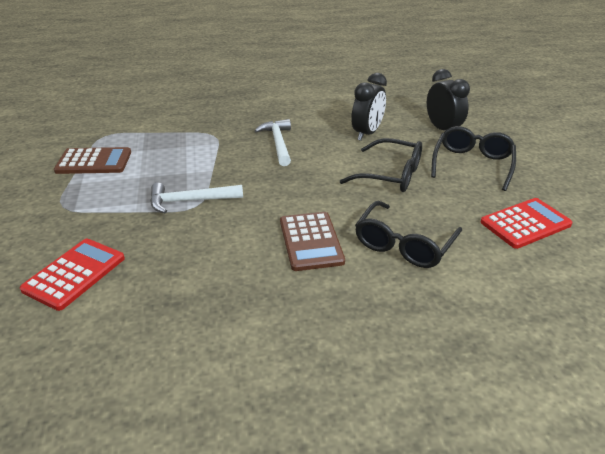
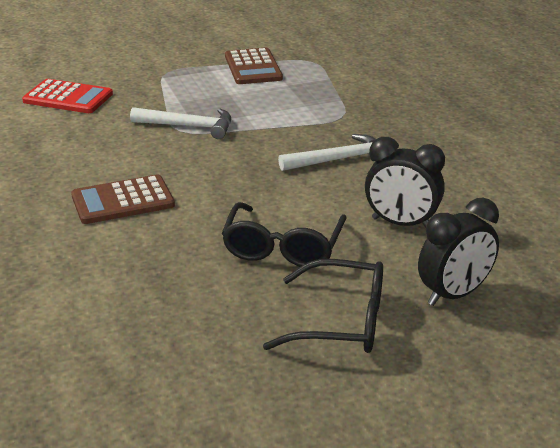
camera: 80 degrees right, 5 degrees down
(190, 201) = (189, 126): white hammer -> white hammer turned 120 degrees clockwise
(404, 245) = (121, 261): black glasses -> none
(525, 223) = (179, 364): red calculator -> none

